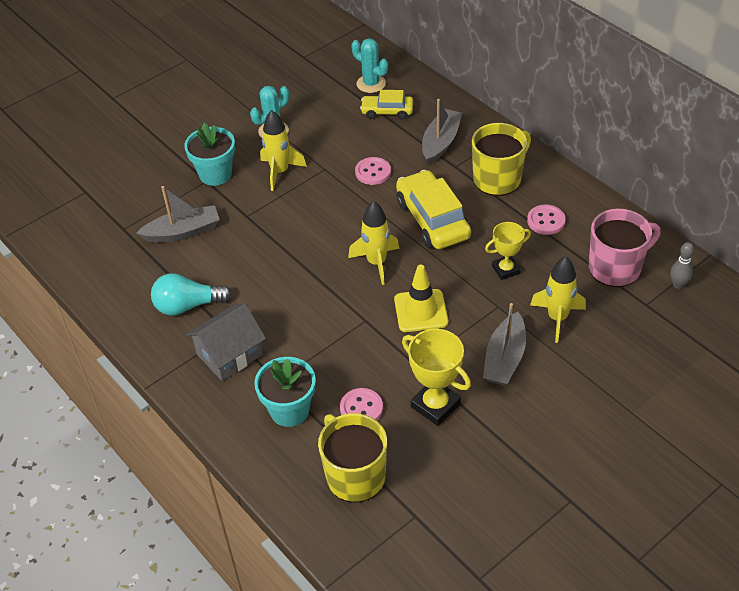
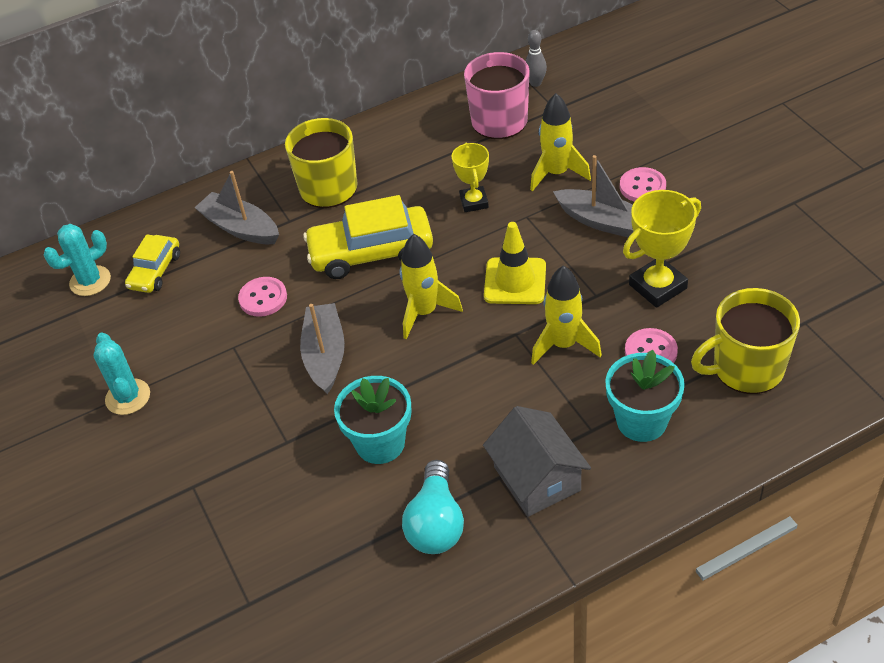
camera: 75 degrees left, 0 degrees up
(183, 232) = (287, 522): grey boat -> grey boat (325, 355)
(215, 174) = (184, 474): turquoise flower pot -> turquoise flower pot (380, 443)
(280, 172) = (216, 396): yellow rocket -> yellow rocket (563, 345)
(546, 221) = (411, 159): pink button -> pink button (642, 187)

